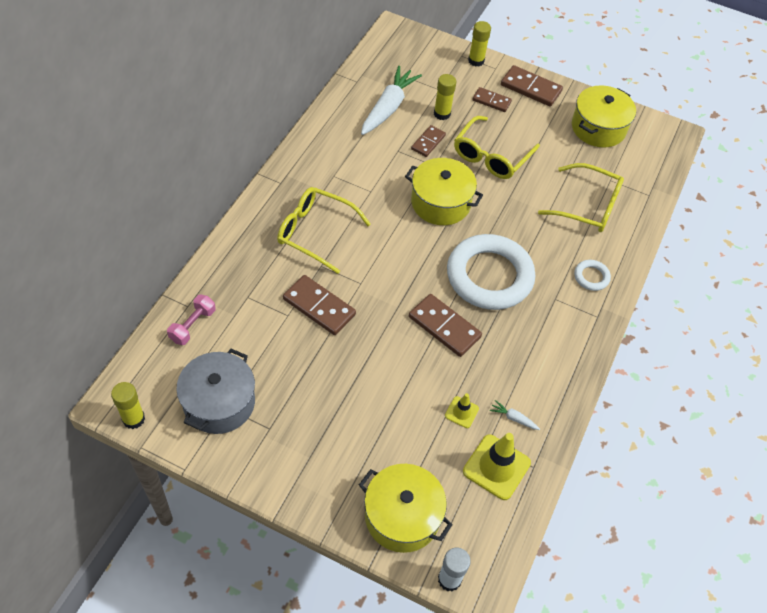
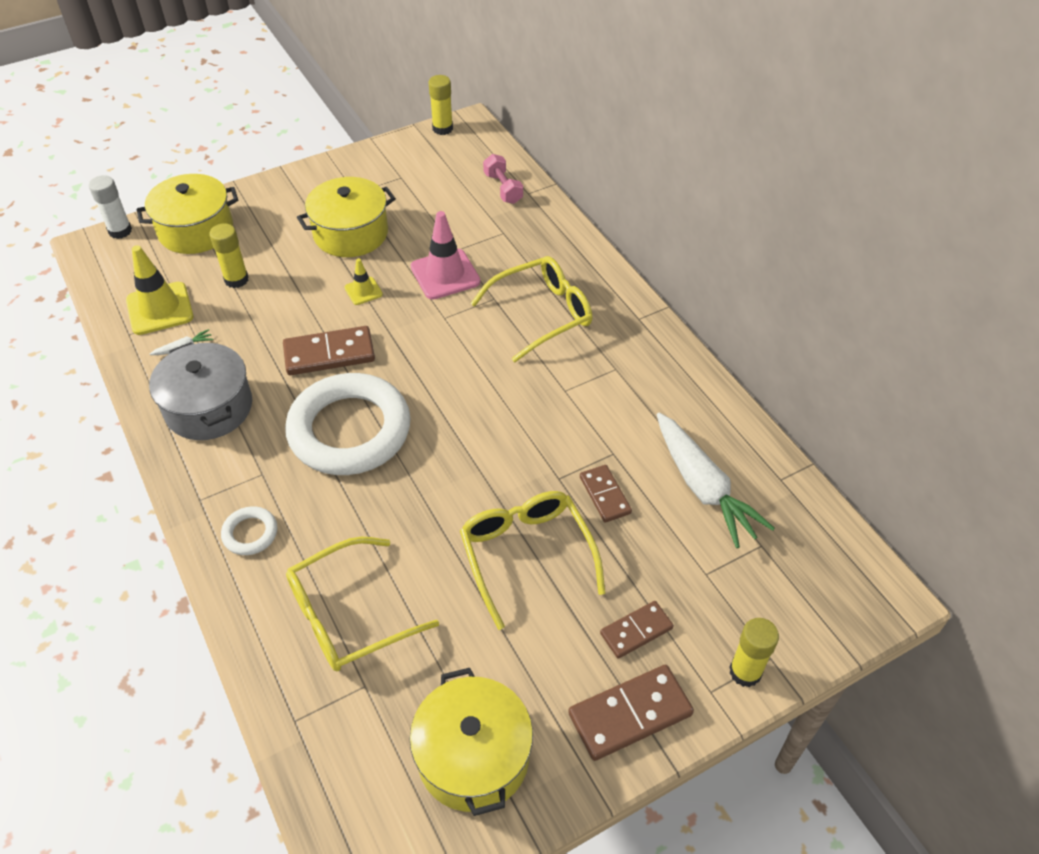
camera: 130 degrees right, 5 degrees down
(219, 402) = (409, 175): grey pot -> grey pot (209, 407)
(319, 307) = (445, 274): brown domino -> pink traffic cone
(440, 203) = (492, 448): yellow pot -> yellow pot (351, 233)
(442, 114) = (650, 545): yellow glue stick -> yellow glue stick (236, 280)
(461, 412) = (232, 315): yellow traffic cone -> yellow traffic cone (363, 291)

